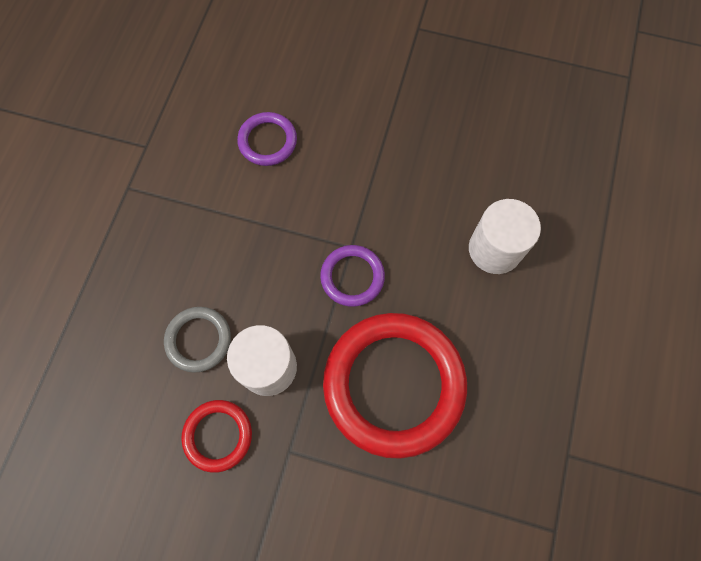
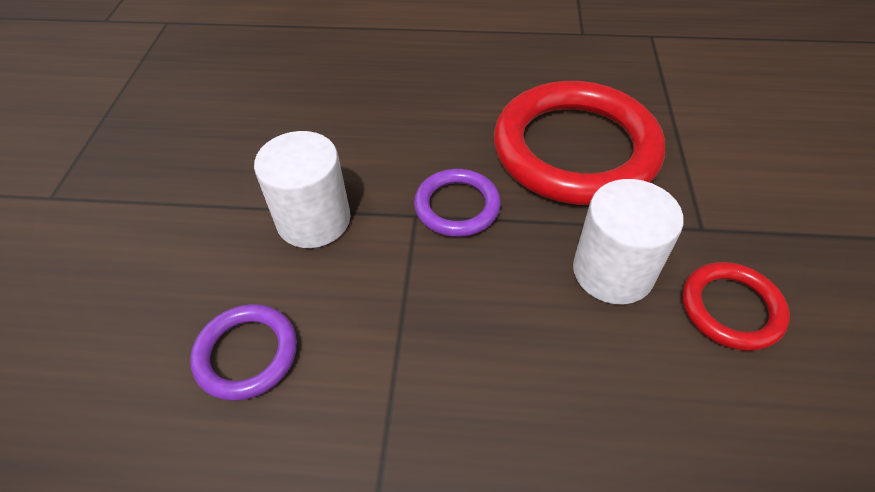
camera: 100 degrees left, 20 degrees down
(198, 340) = (615, 370): grey ring -> none
(495, 249) = (389, 93): white cylinder -> white cylinder (313, 220)

